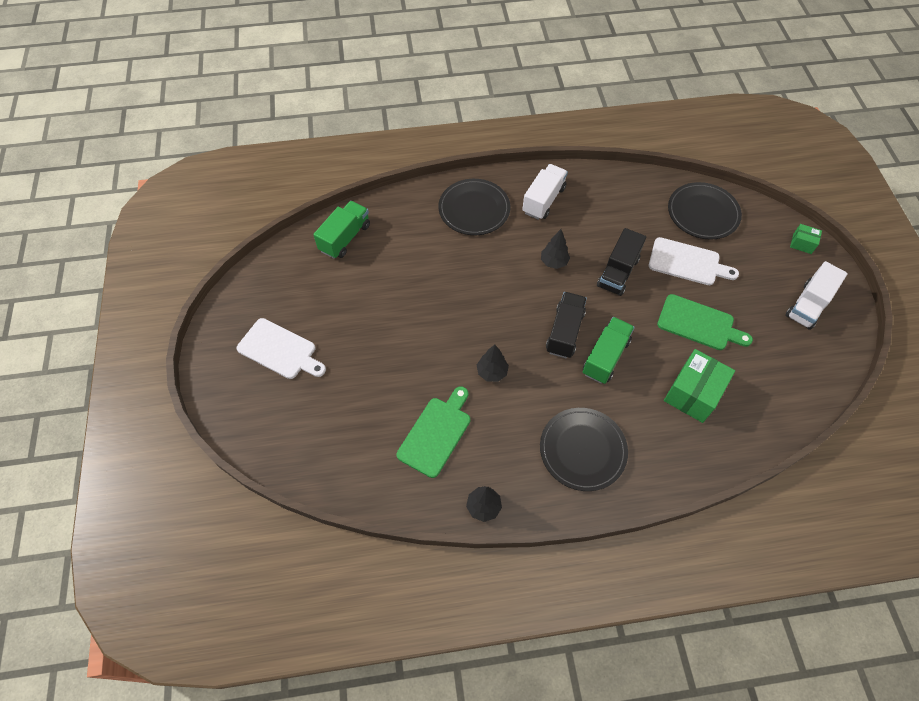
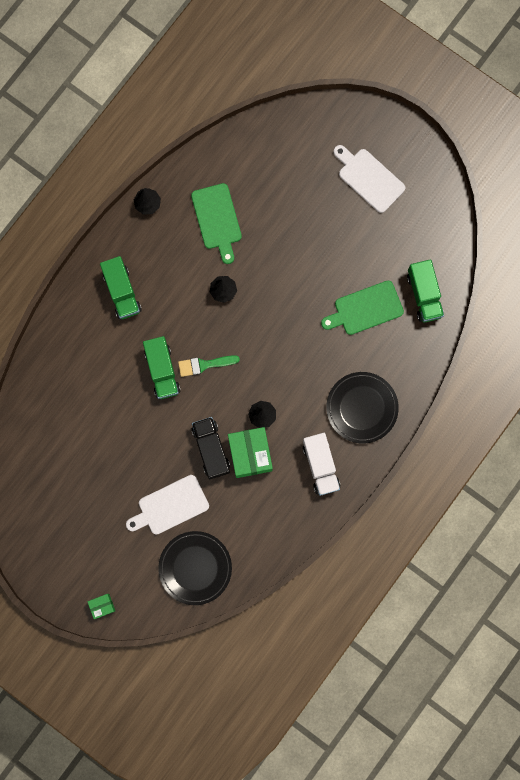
camera: 135 degrees right, 20 degrees up
(280, 350) = (369, 178): white cutting board -> white cutting board turned 60 degrees clockwise
(564, 332) = (204, 365): black truck -> green brush
(582, 450) = (122, 292): black plate -> green truck
(693, 393) = (86, 396): green box -> green box (250, 454)
(699, 323) = (122, 457): green cutting board -> green cutting board (365, 309)
(808, 305) = (61, 546): white truck -> none

